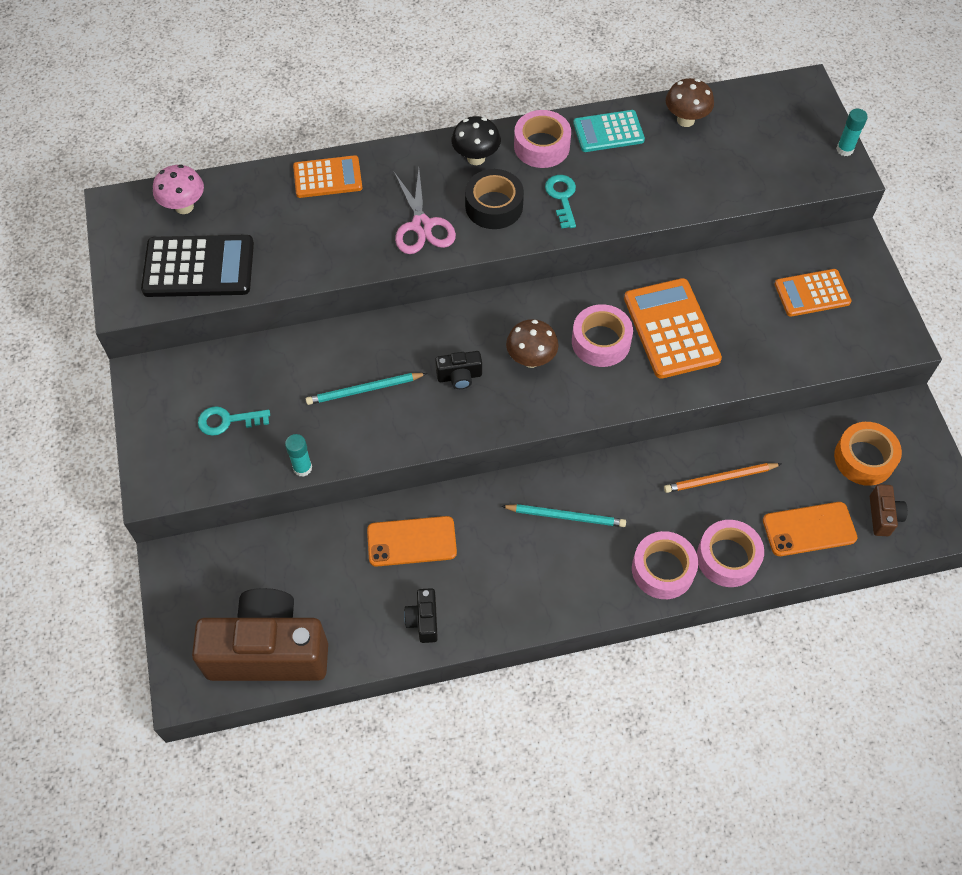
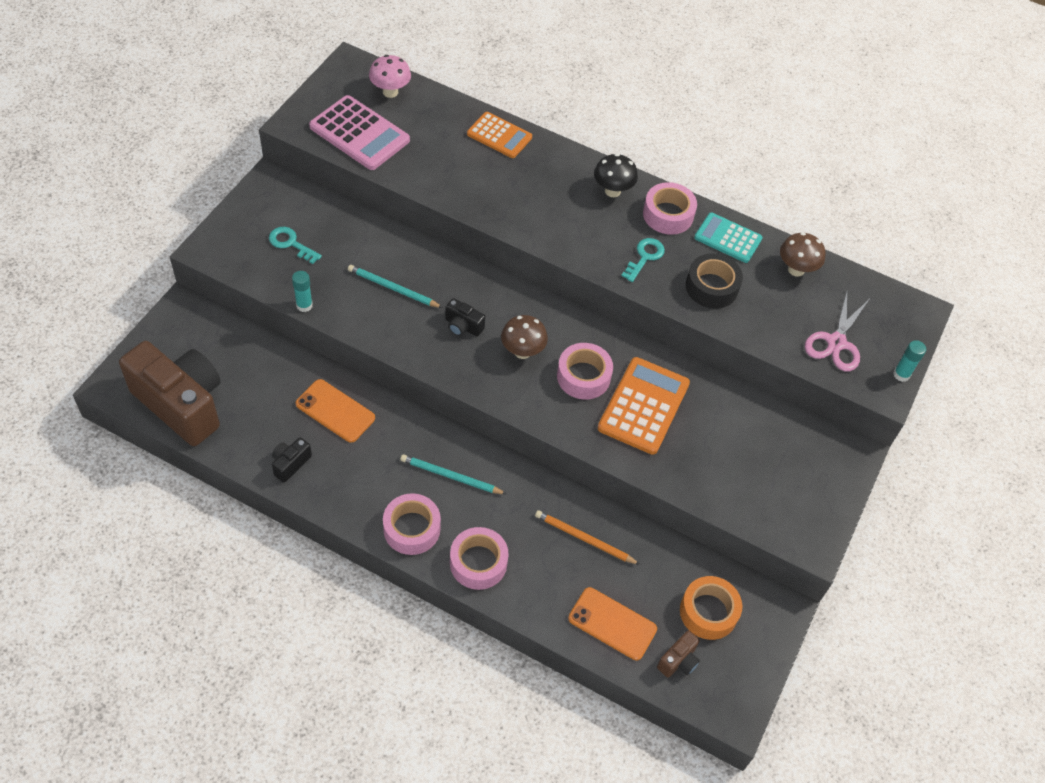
camera: 35 degrees right, 5 degrees down
(199, 267) = (359, 133): black calculator -> pink calculator
(422, 225) = (527, 207): pink scissors -> pink scissors (836, 342)
(494, 206) = (590, 229): black tape -> black tape (711, 287)
(566, 516) = (450, 476): turquoise pencil -> turquoise pencil turned 150 degrees clockwise
(727, 558) = (532, 593): pink tape -> pink tape (411, 529)
(812, 293) = (778, 461): orange calculator -> none

